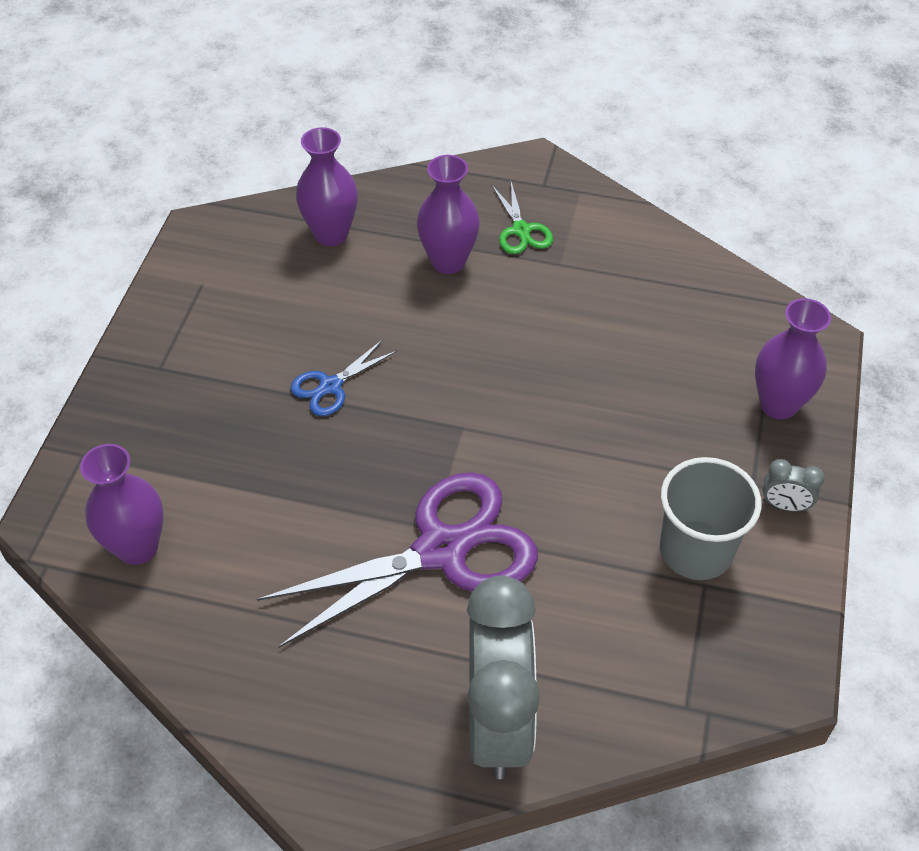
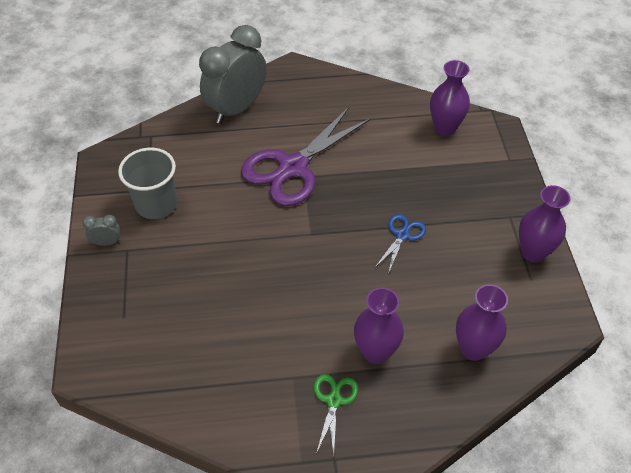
camera: 160 degrees right, 0 degrees up
(498, 722) = (236, 109): grey clock -> grey clock turned 60 degrees clockwise
(521, 230) = (334, 400): green scissors -> green scissors turned 45 degrees clockwise
(778, 404) = (113, 307): purple vase -> purple vase (533, 252)

